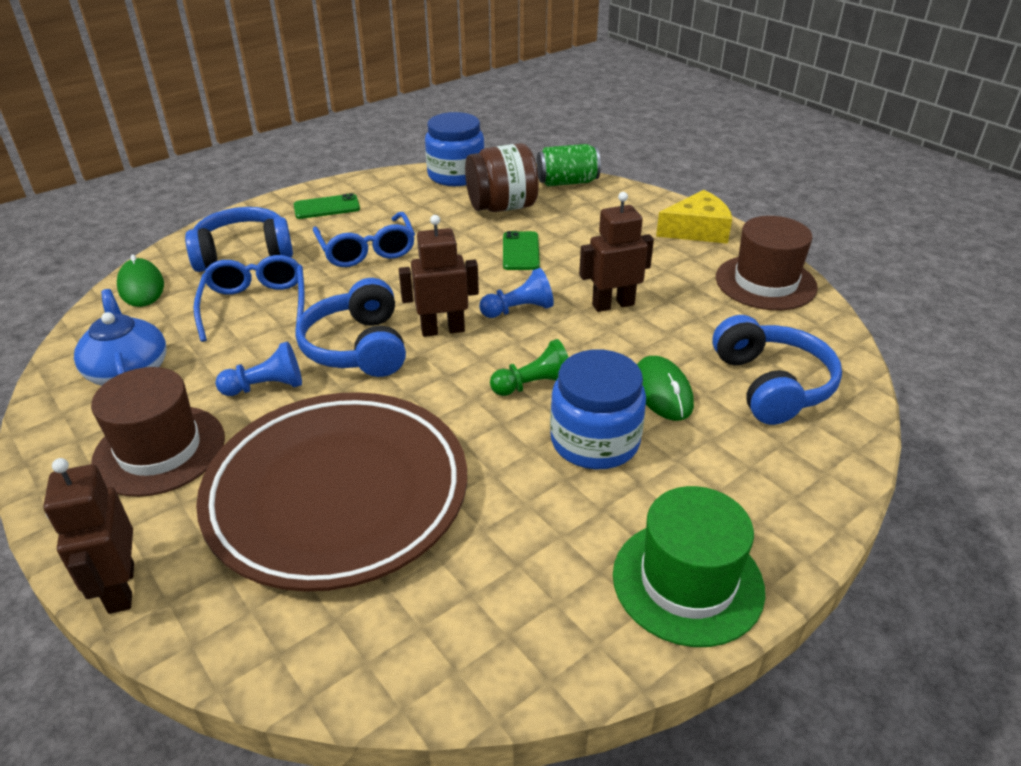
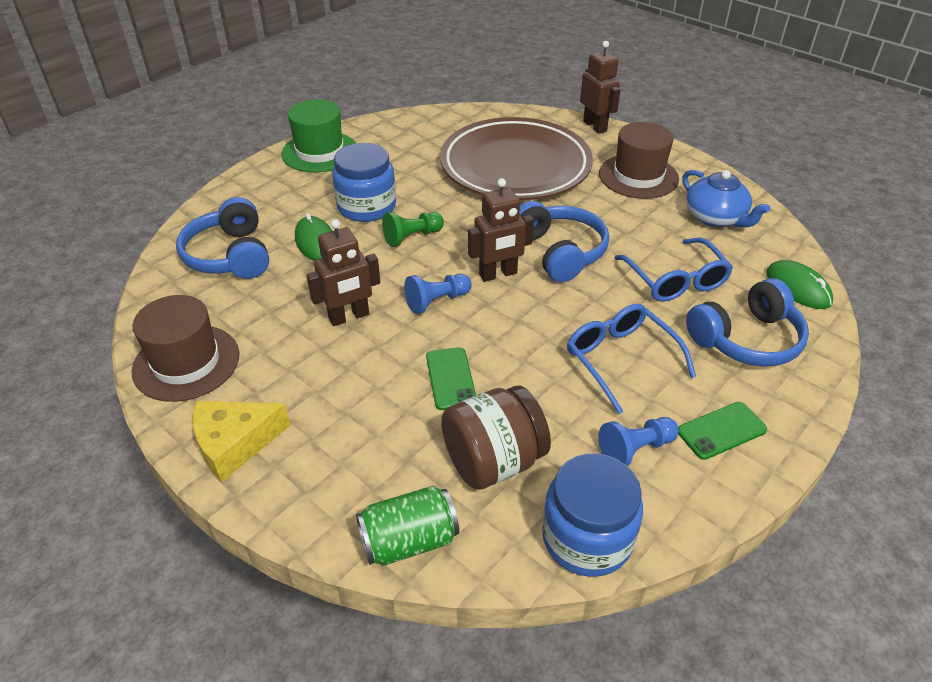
camera: 170 degrees right, 5 degrees up
(266, 387) = (606, 217): blue pawn -> blue pawn (635, 449)

